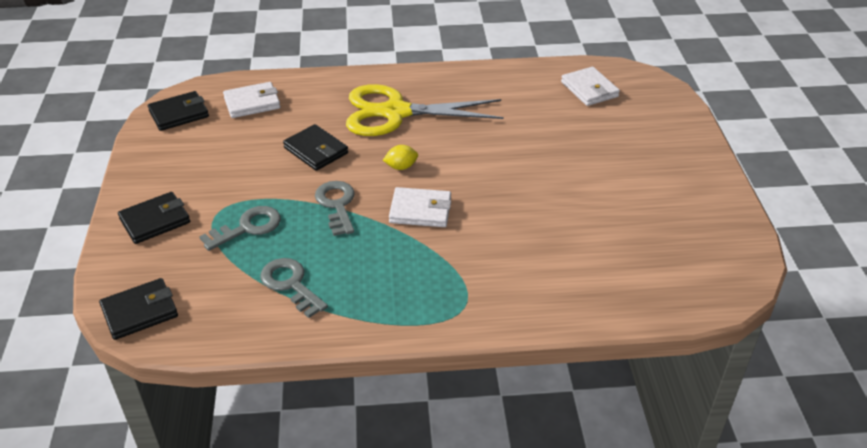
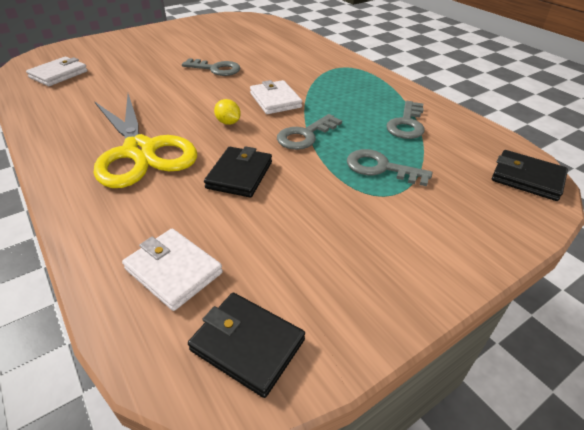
camera: 120 degrees left, 0 degrees up
(155, 221) = (443, 231): black wallet -> none
(534, 192) = (216, 69): none -> grey key

